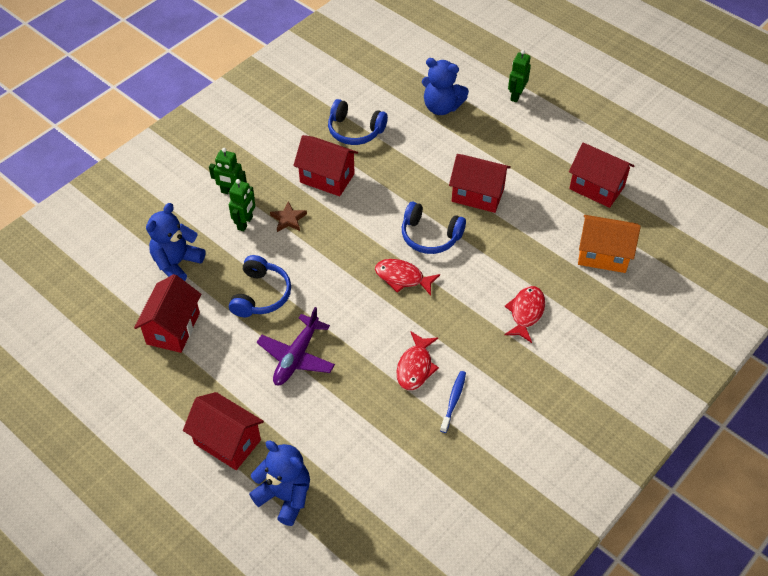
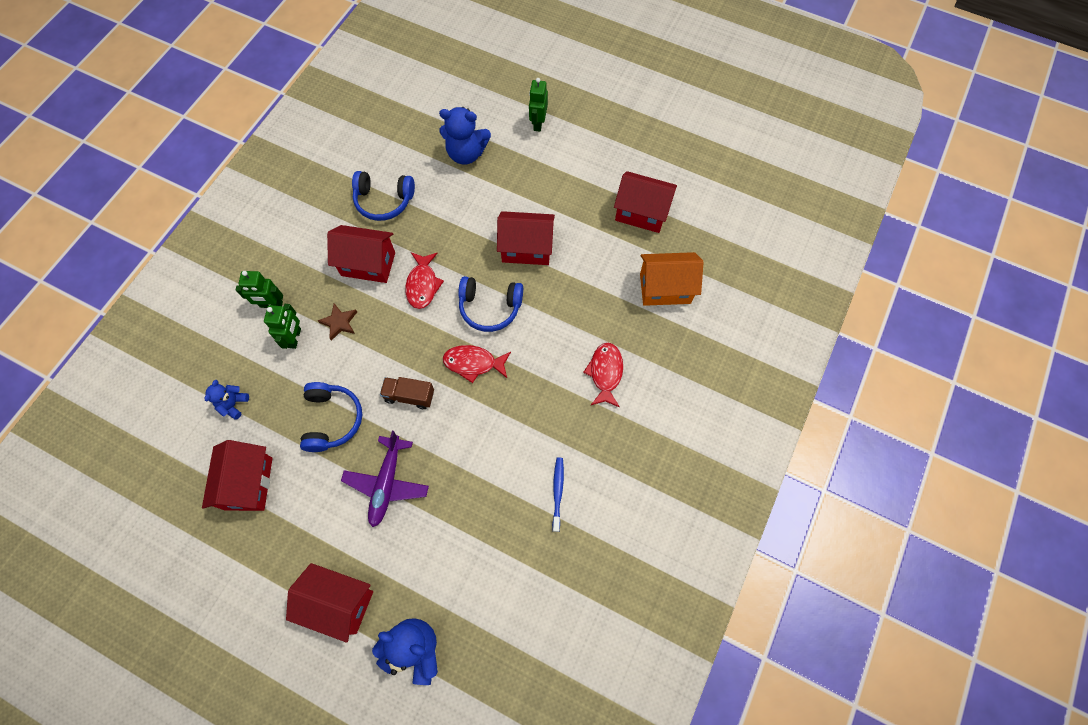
camera: 15 degrees left, 15 degrees up
(177, 263) = (233, 404): blue teddy bear -> blue teddy bear, size x0.56
(336, 291) = (409, 396): none -> brown truck
(415, 367) = (511, 463): red fish -> red fish (422, 285)

